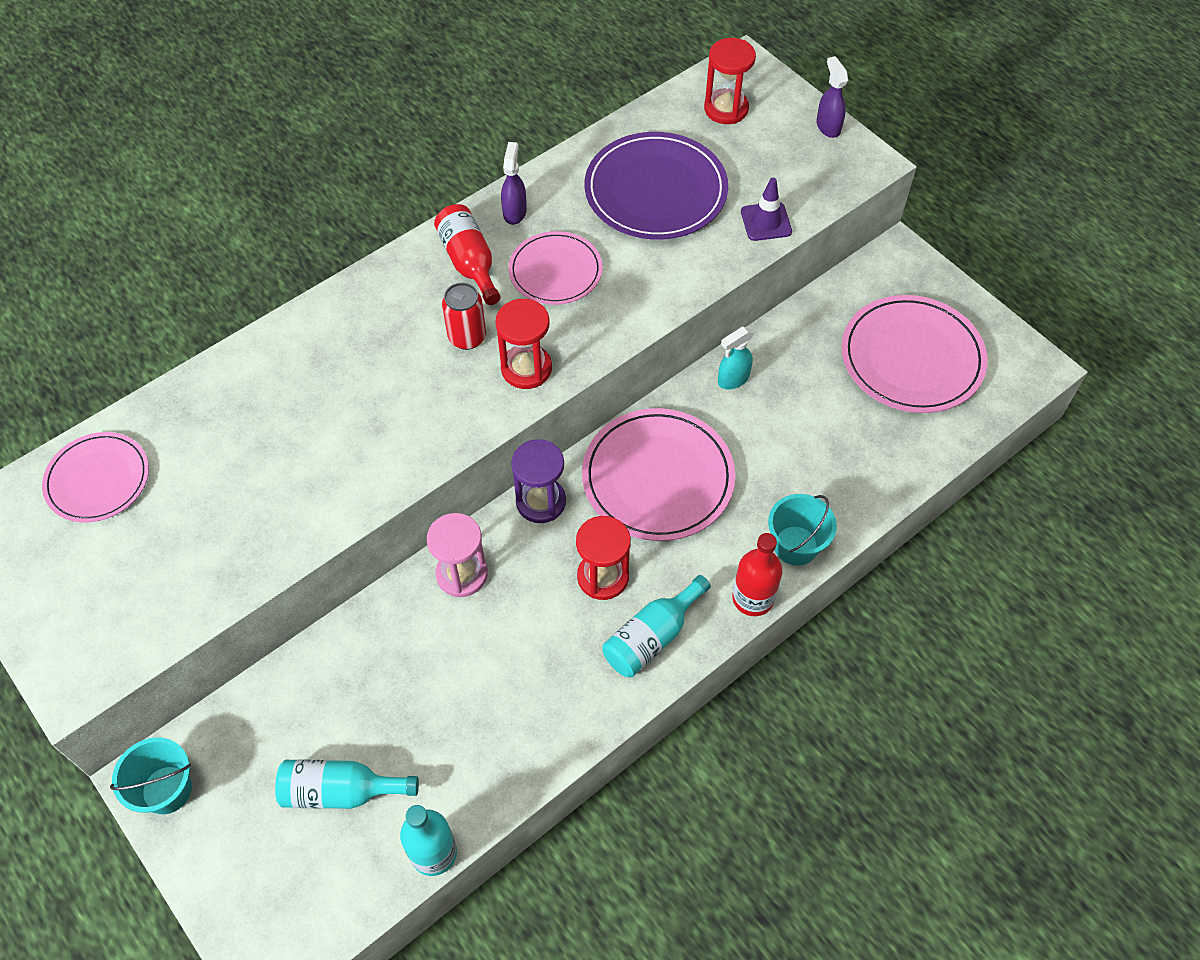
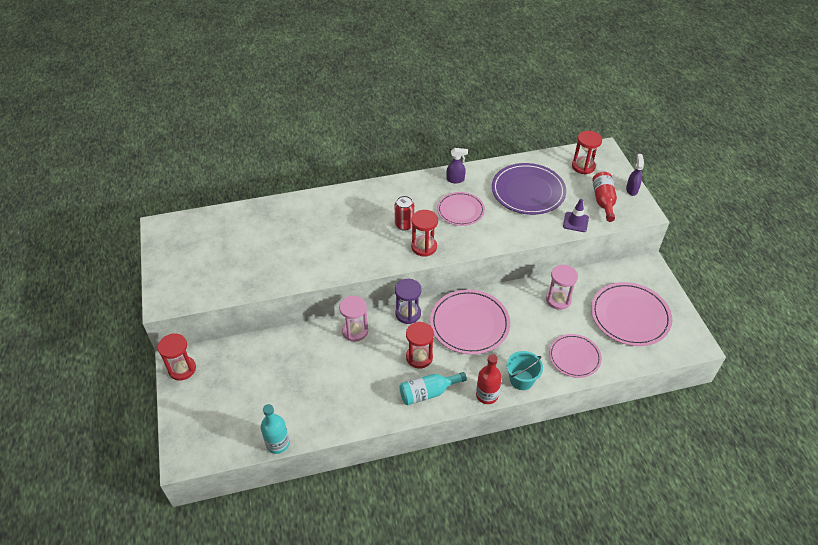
camera: 25 degrees right, 10 degrees down
(98, 479) = (217, 227): pink plate -> pink plate (574, 357)
(167, 789) = (182, 369): turquoise bucket -> red hourglass
(340, 791) = (252, 400): turquoise bottle -> none
(469, 263) = (423, 194): red bottle -> red bottle (603, 201)
(514, 212) = (455, 179): purple spray bottle -> purple spray bottle turned 60 degrees clockwise
(733, 379) = (530, 293): turquoise spray bottle -> none
(784, 373) = (558, 300): none -> pink hourglass

